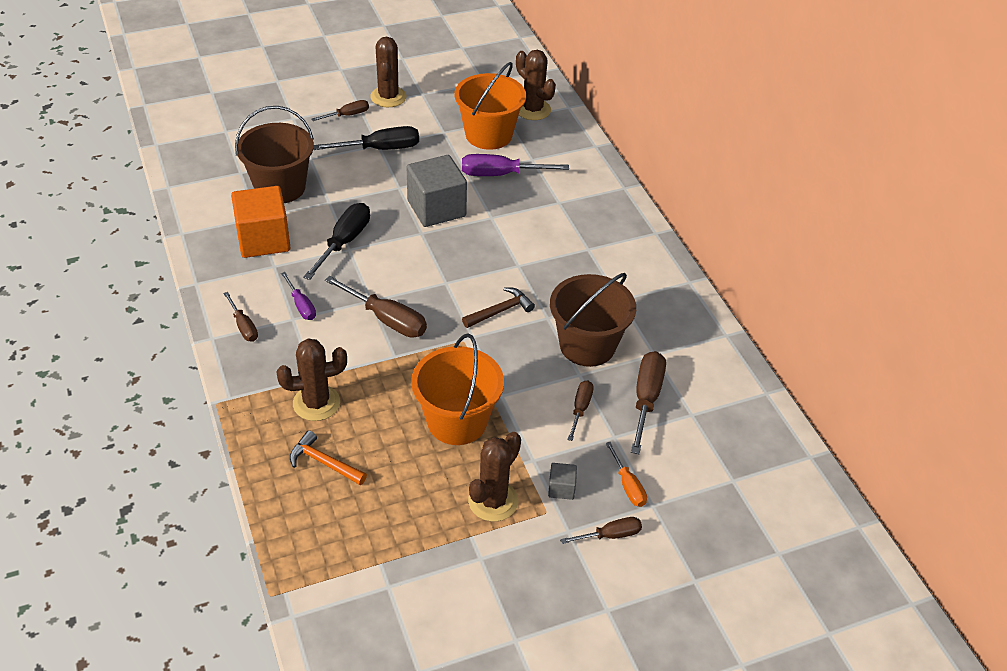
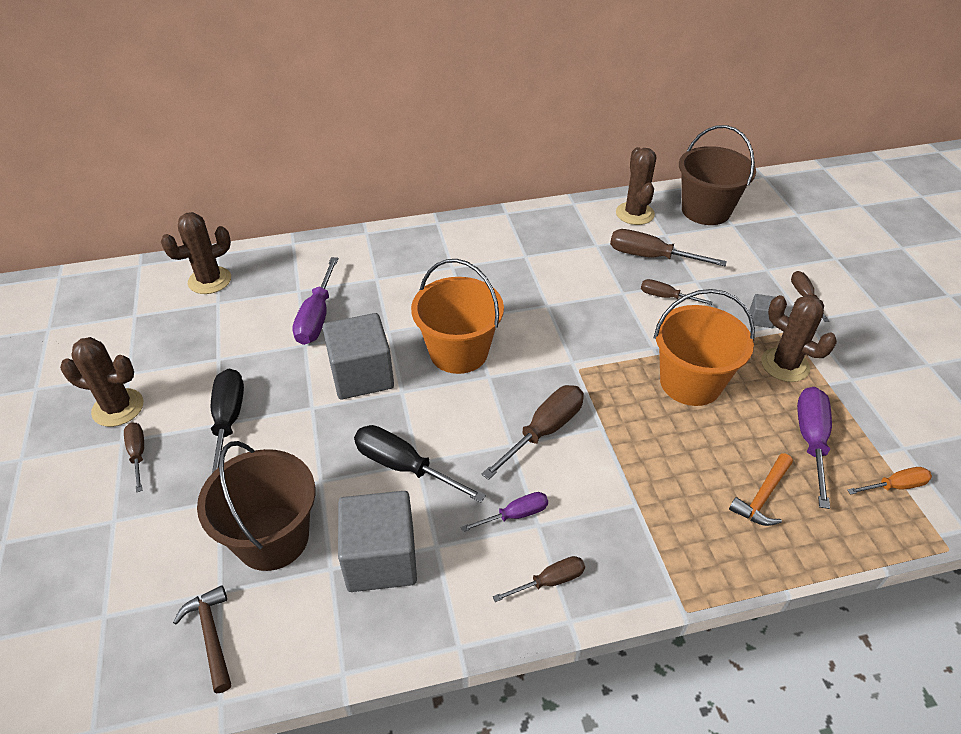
camera: 80 degrees left, 0 degrees up
(263, 239) = (381, 559): orange cube -> grey cube
(316, 403) = (677, 502): brown cactus -> brown cactus (634, 214)
(392, 508) = (811, 440): none -> purple screwdriver
(488, 135) = (241, 320): orange bucket -> orange bucket (458, 352)
(500, 311) = (536, 337): brown hammer -> brown hammer (211, 636)
(587, 345) = (586, 283): brown bucket -> brown bucket (705, 210)
(628, 486) = (750, 280): orange screwdriver -> orange screwdriver (895, 486)

